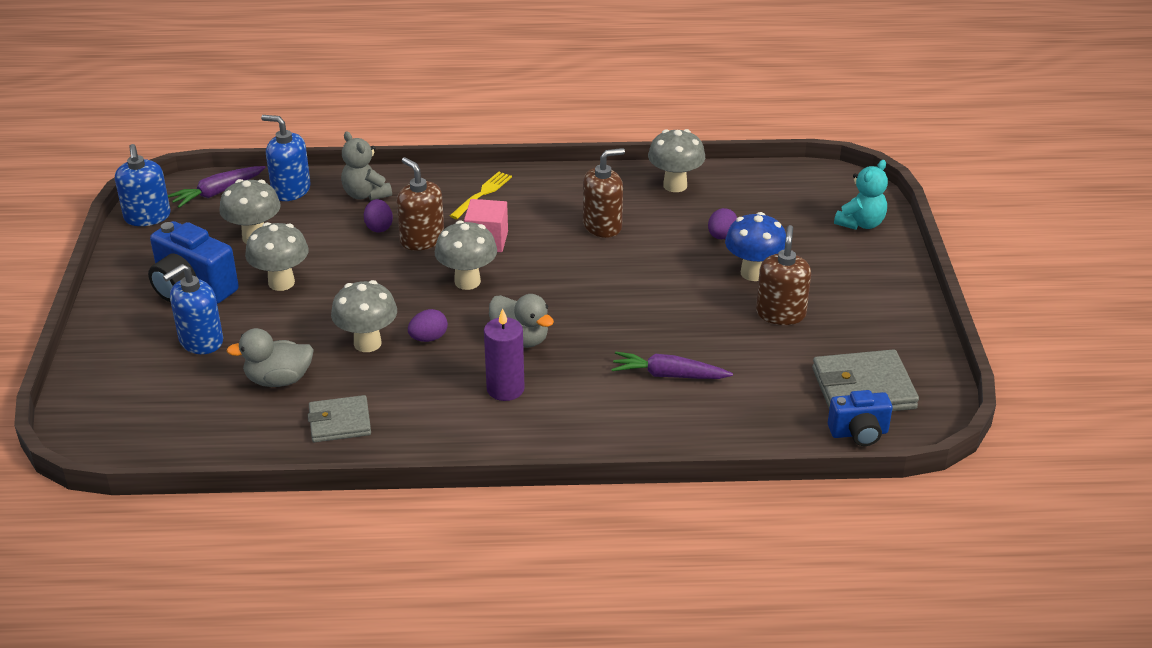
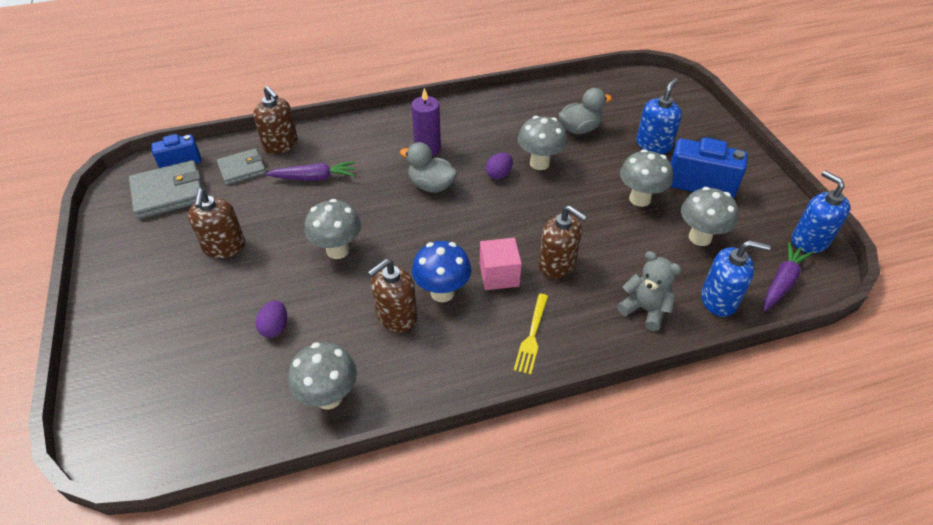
camera: 165 degrees right, 10 degrees up
(340, 422) = (522, 112): grey wallet -> grey wallet (242, 169)
(379, 227) = (604, 271): purple egg -> none
(467, 281) = (495, 228): grey mushroom -> grey mushroom (337, 250)
(713, 433) = (281, 144): none -> brown soap dispenser
(753, 273) = (245, 286): blue mushroom -> blue mushroom (442, 292)
(861, 223) = (121, 378): turquoise teddy bear -> none

